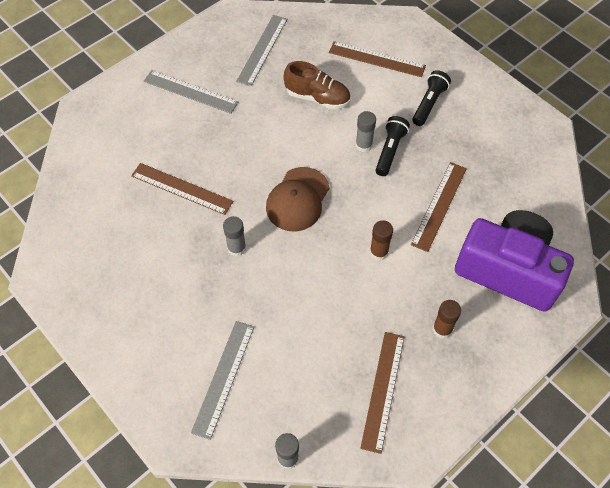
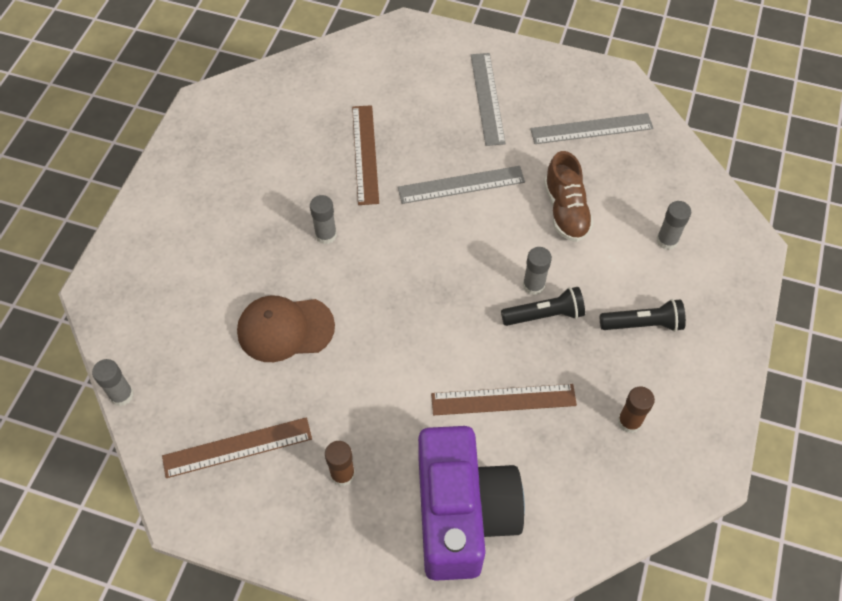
camera: 60 degrees right, 0 degrees up
(223, 378) = (177, 298): grey ruler -> grey ruler (461, 185)
(297, 199) = (419, 258): brown cap -> brown cap (285, 329)
(377, 59) = (667, 240): brown ruler -> grey glue stick
(379, 252) = (402, 366): brown glue stick -> brown glue stick (629, 421)

